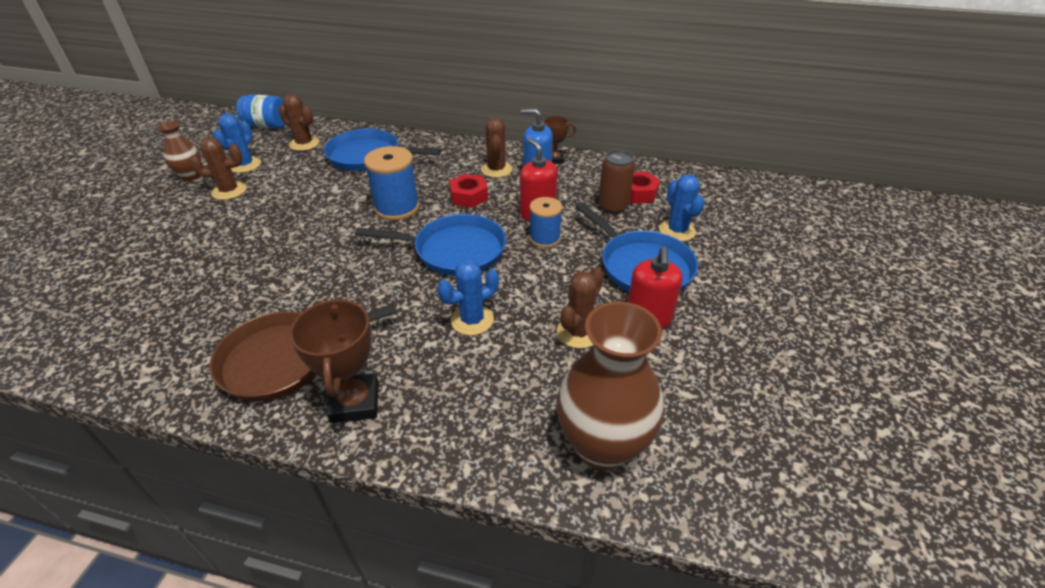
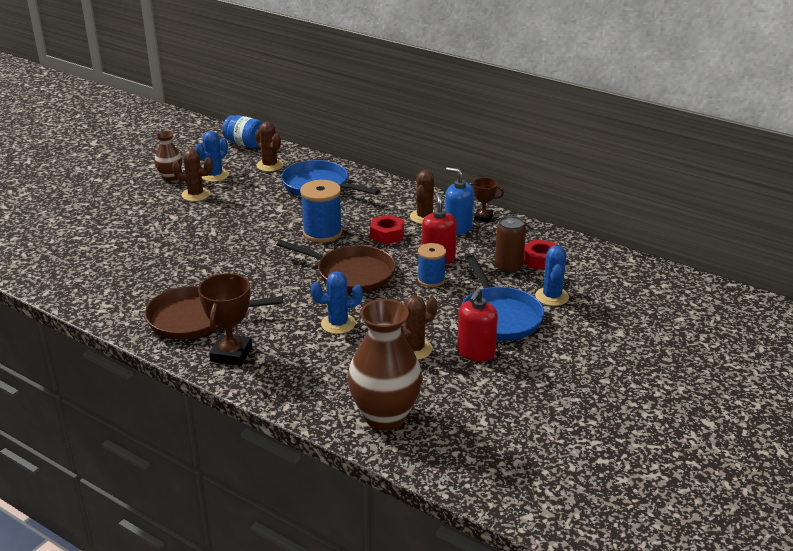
camera: 20 degrees right, 10 degrees down
(454, 251) = (351, 274): blue pan -> brown pan

